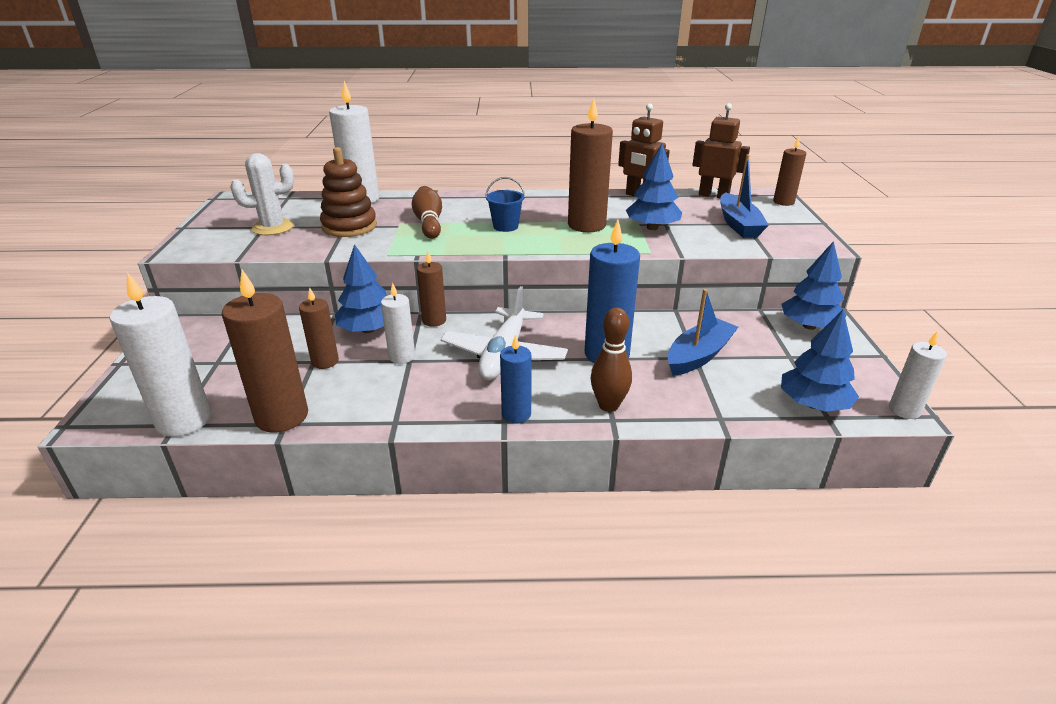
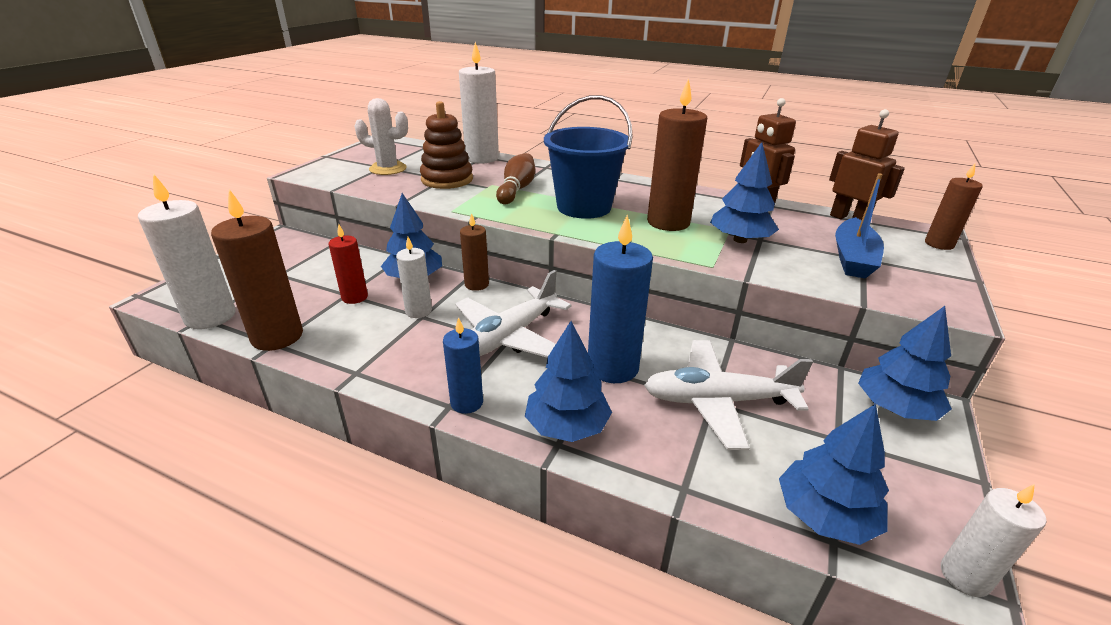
camera: 25 degrees right, 0 degrees up
(325, 361) = (354, 297): brown candle -> red candle
(505, 226) = (584, 207): blue bucket -> blue bucket, size x2.07
(608, 405) = (567, 426): brown bowling pin -> blue tree
(699, 355) = (718, 401): blue boat -> white plane

